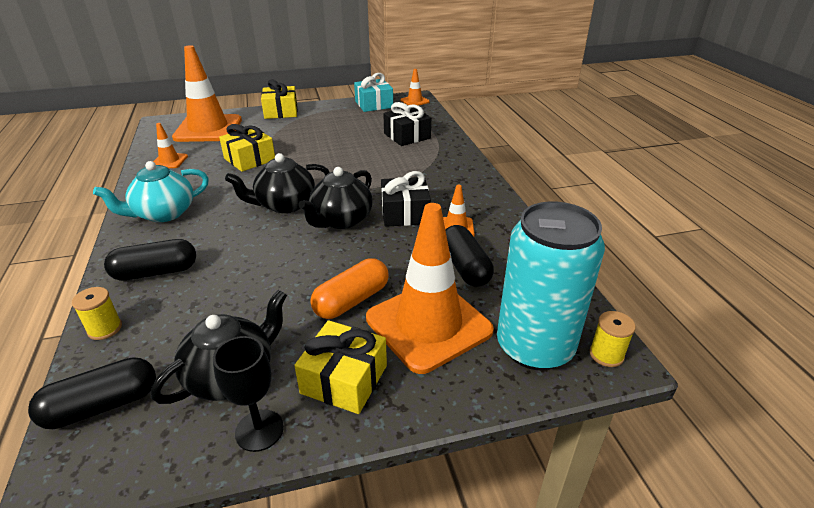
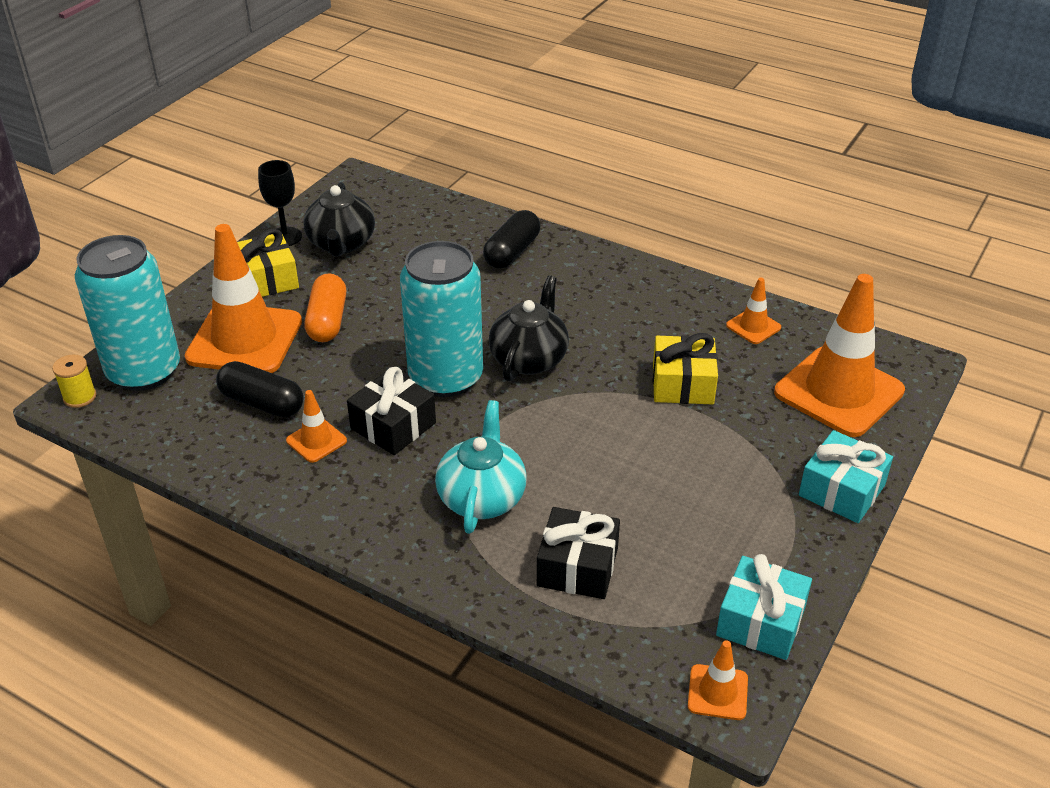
camera: 135 degrees right, 5 degrees up
(102, 405) = (391, 198): black capsule -> none
(105, 329) = (468, 215): yellow spool -> none
(163, 213) = (615, 284): turquoise teapot -> turquoise teapot (482, 497)
(281, 112) = (841, 490): yellow gift -> turquoise gift
(341, 220) = (446, 377): black teapot -> turquoise can

